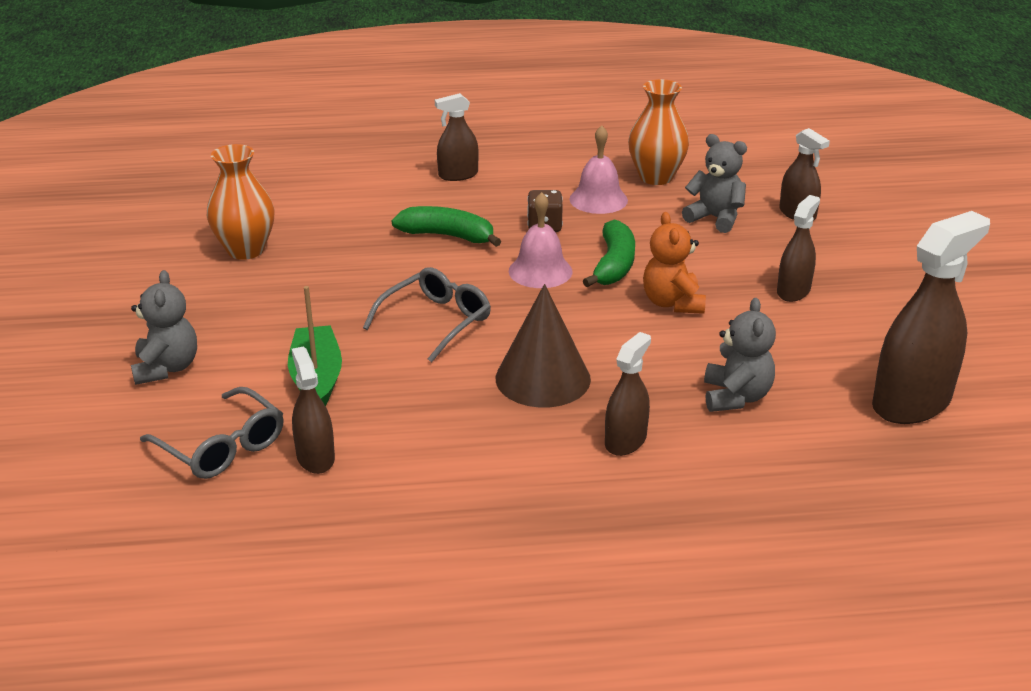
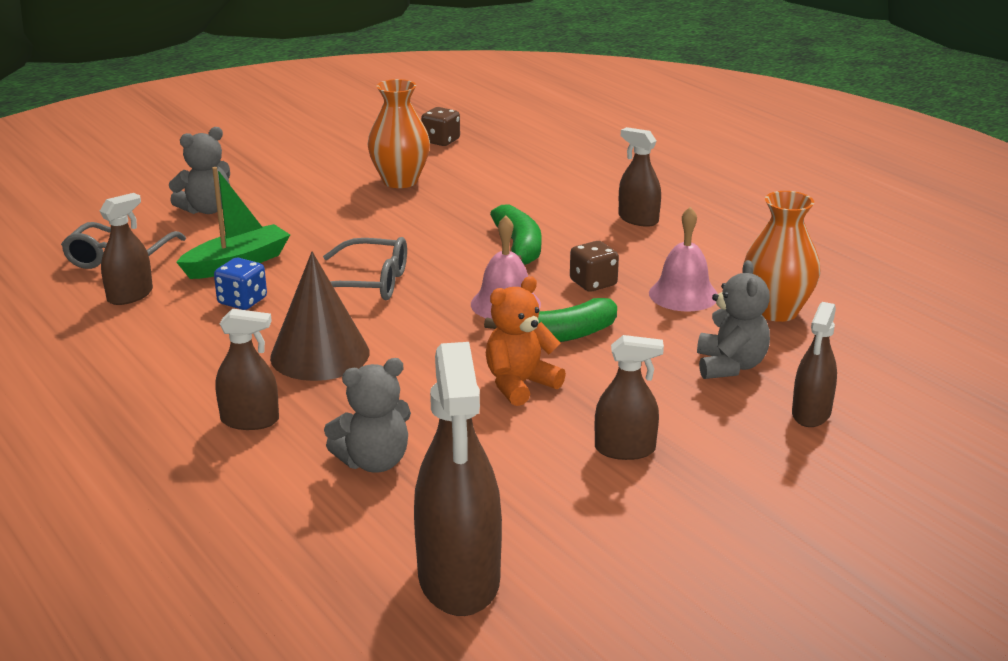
camera: 60 degrees right, 5 degrees down
(184, 206) = (441, 141): none -> brown dice
(400, 394) = (242, 301): none -> blue dice
(911, 403) = (459, 578): brown spray bottle -> brown spray bottle turned 60 degrees clockwise

